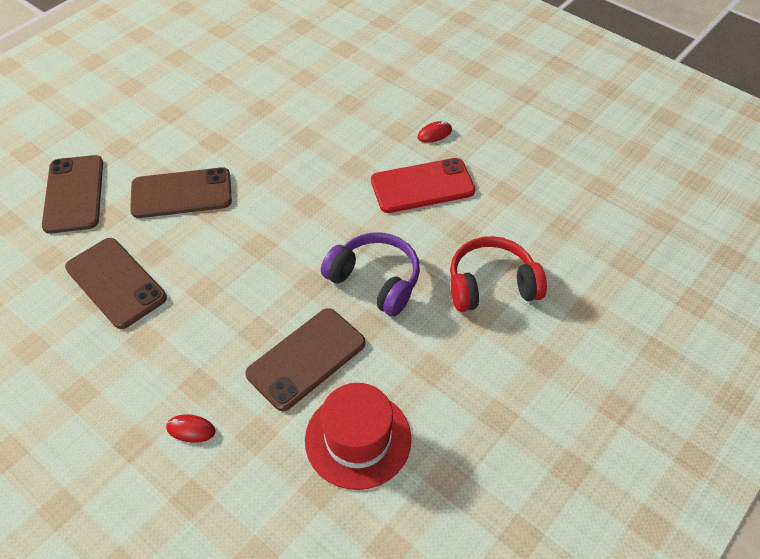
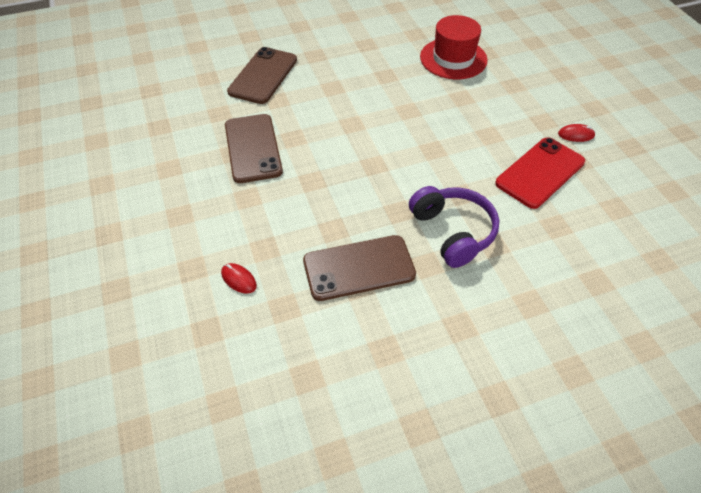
camera: 30 degrees right, 0 degrees up
(181, 193) = (338, 104): brown phone -> none
(358, 439) = (362, 353): red hat -> red hat (453, 58)
(422, 186) = (540, 173): red phone -> red phone turned 60 degrees counterclockwise
(491, 285) = (557, 281): red headphones -> none

